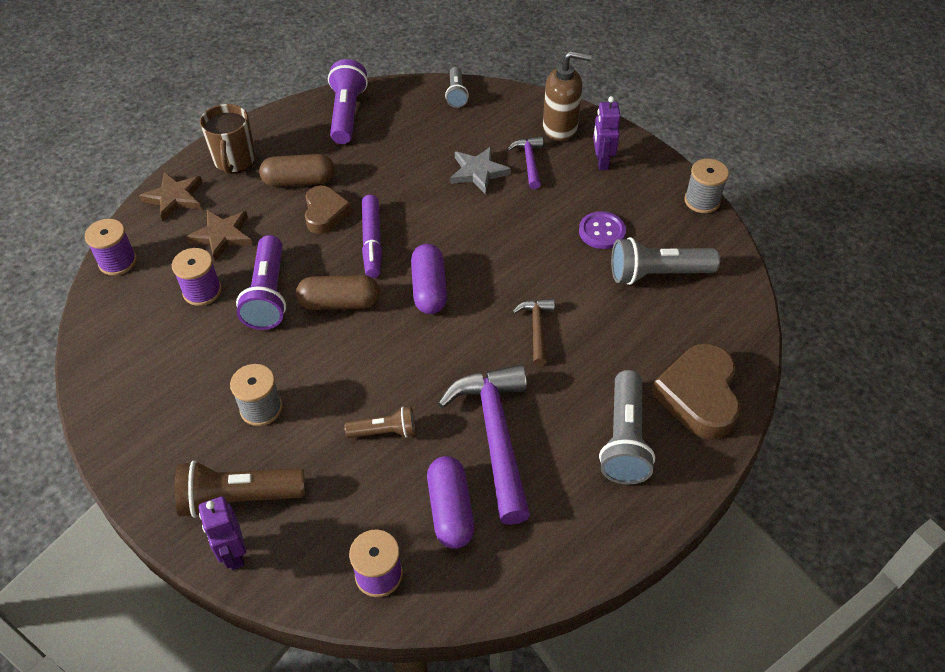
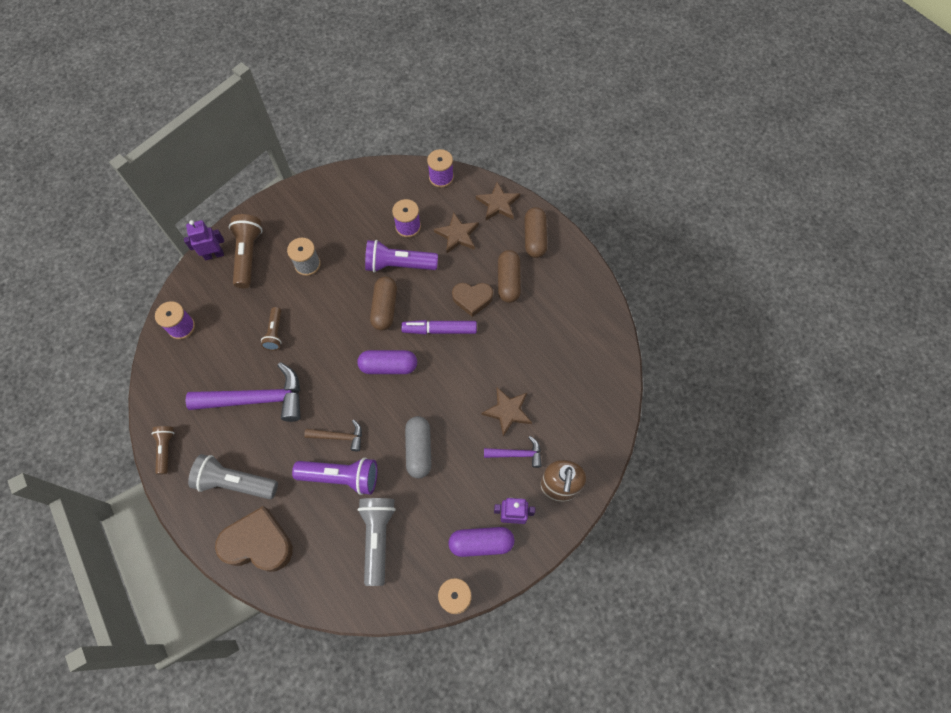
camera: 95 degrees right, 15 degrees up
(234, 160) = (534, 238): brown mug -> brown capsule
(347, 114) = (585, 315): purple flashlight -> purple flashlight (341, 477)
(450, 510) = (211, 368): purple capsule -> purple capsule (481, 543)
(456, 94) = (609, 402): grey flashlight -> none
(478, 172) = (507, 411): grey star -> brown star
(540, 247) = (419, 450): none -> grey capsule
(595, 545) = (166, 450): none -> brown flashlight
(602, 231) = (429, 501): purple button -> none

